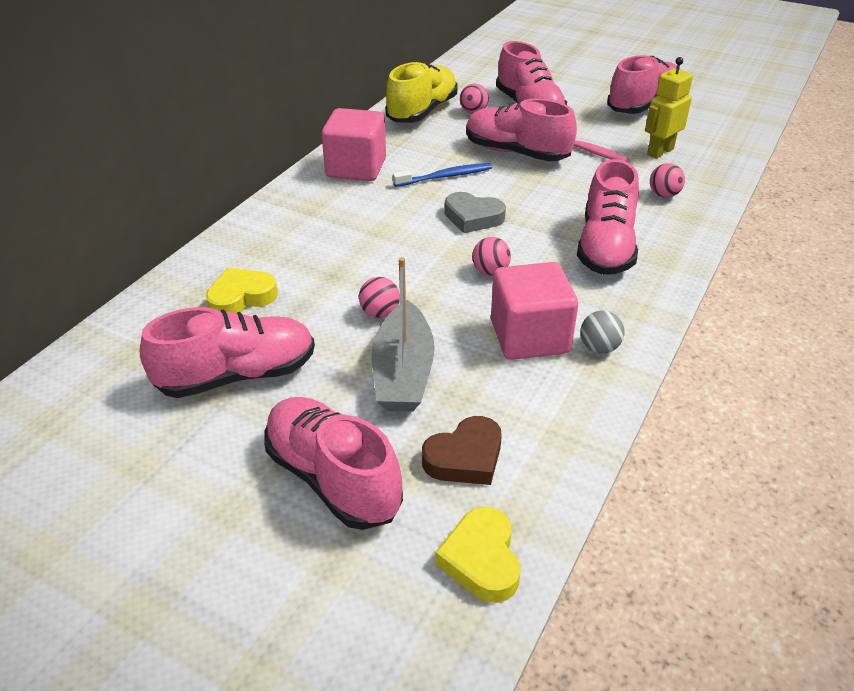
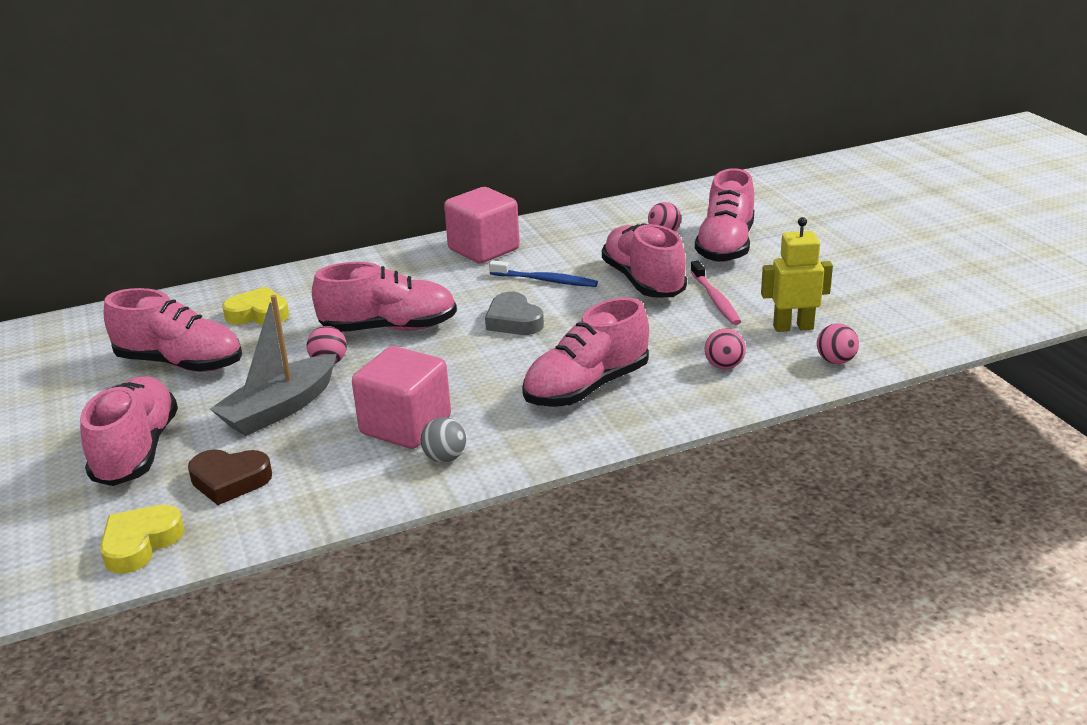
camera: 40 degrees right, 10 degrees down
(422, 112) = (616, 220): yellow shoe -> none
(490, 271) = (457, 367): pink ball -> pink ball (835, 361)
(644, 105) = (856, 279): pink shoe -> pink shoe (389, 328)

